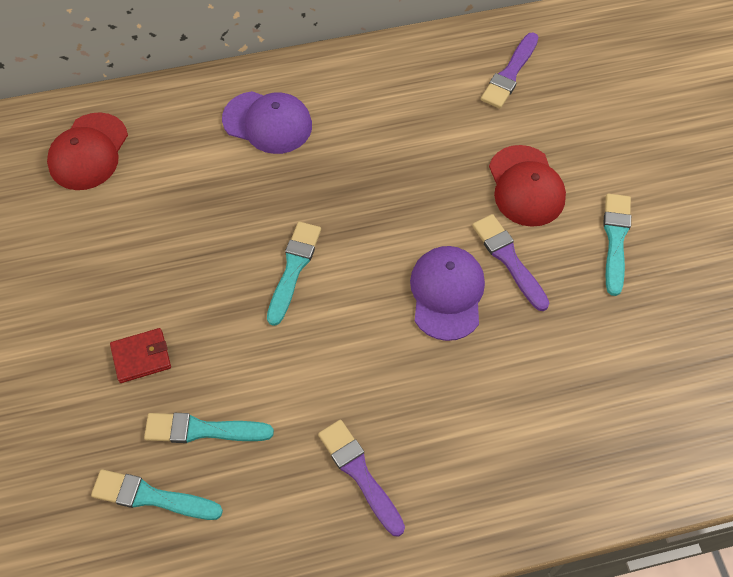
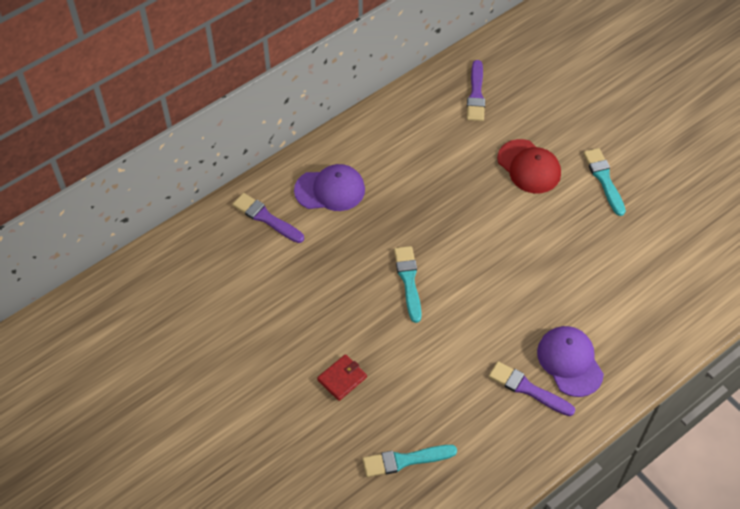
camera: 25 degrees left, 5 degrees down
(88, 152) = (214, 259): red cap -> none
(203, 430) = (412, 406): turquoise brush -> none
(447, 293) = (518, 256): purple cap -> purple cap (570, 362)
(509, 259) = (544, 218): purple brush -> purple brush (266, 218)

